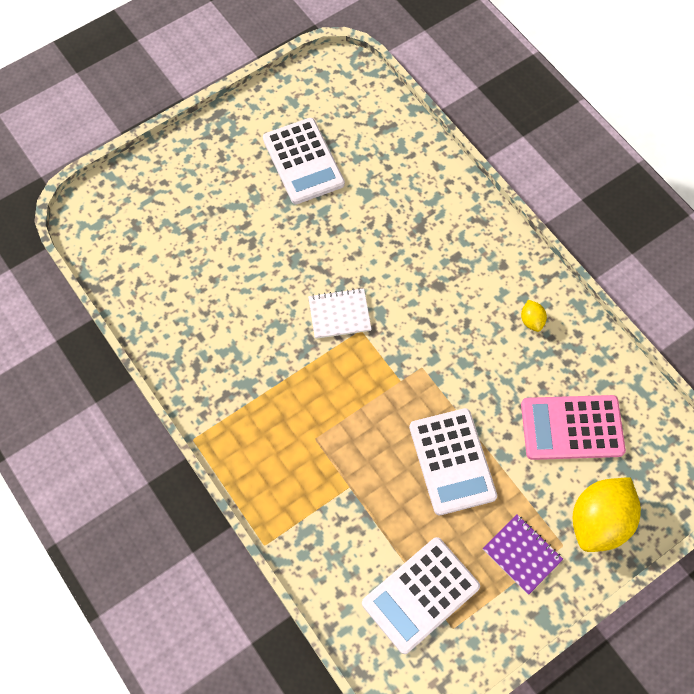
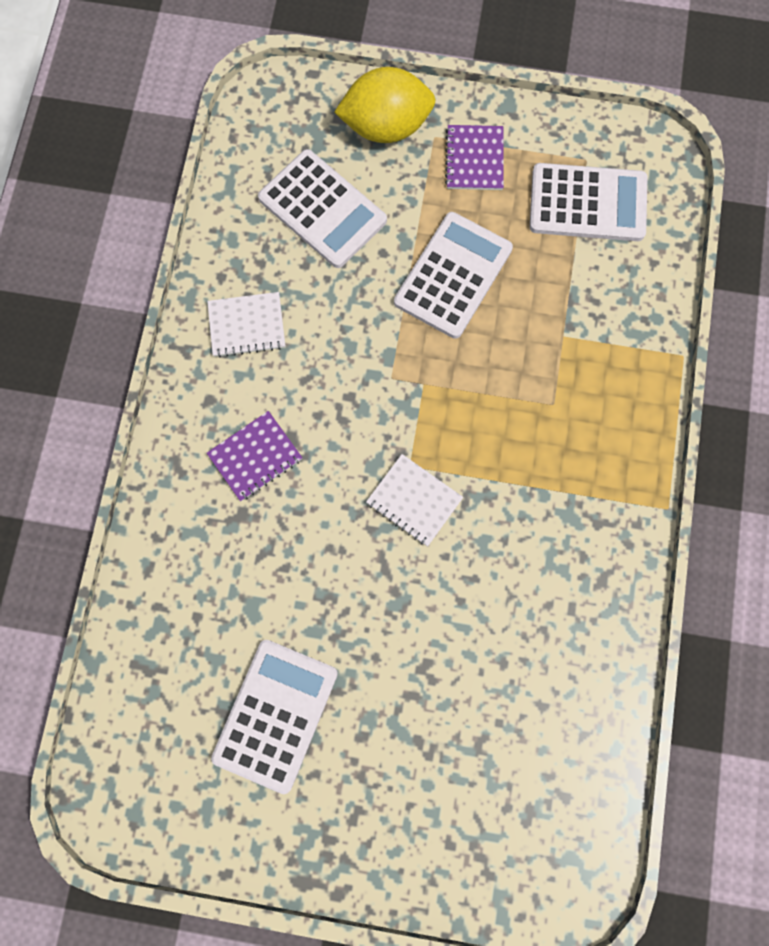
camera: 135 degrees left, 10 degrees up
(446, 260) = (255, 457): none -> purple notebook
(531, 320) = (247, 325): yellow lemon -> white notebook
(572, 427) = (322, 209): pink calculator -> white calculator

